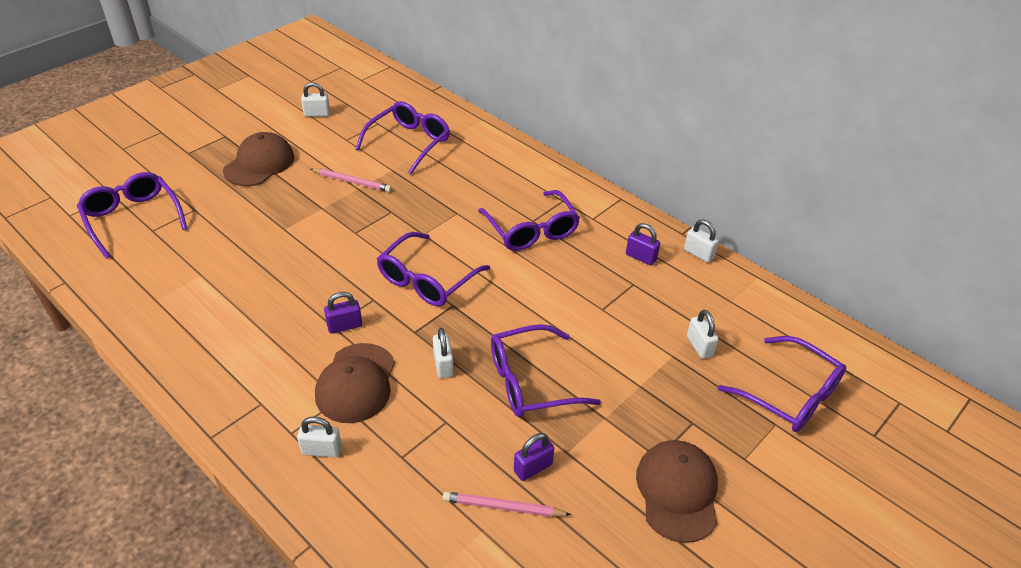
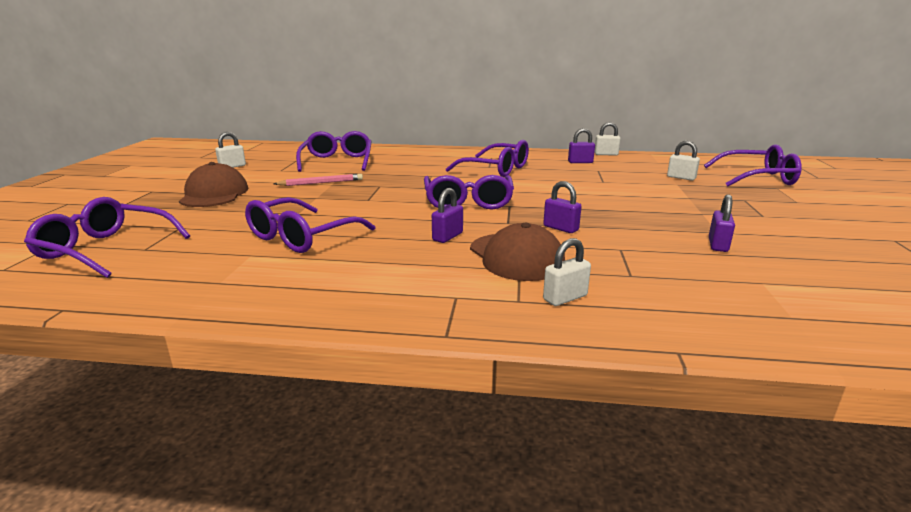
camera: 35 degrees left, 20 degrees down
(443, 365) = (560, 228): white padlock -> purple padlock
(503, 507) = (746, 267): pink pencil -> none
(532, 381) = (630, 215): purple glasses -> purple glasses (303, 236)
(677, 491) = (804, 222): brown cap -> none

